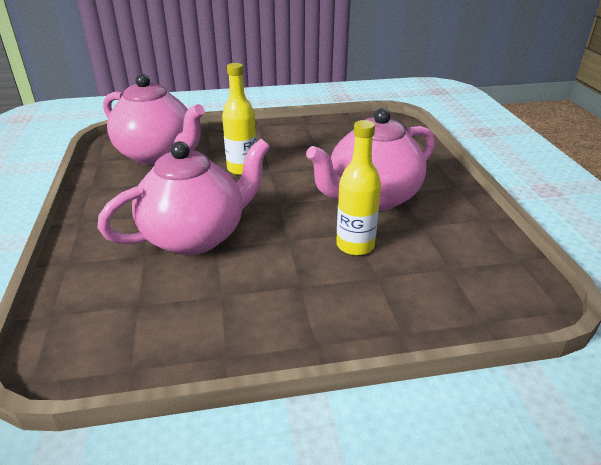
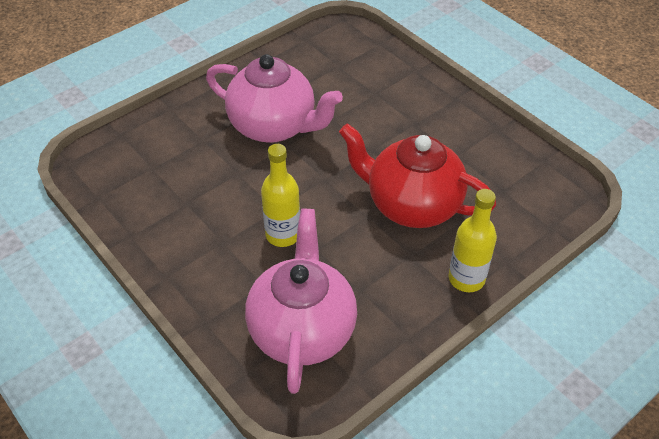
camera: 120 degrees left, 15 degrees up
(196, 236) = (412, 205): pink teapot -> red teapot
(355, 245) = (349, 114): yellow bottle -> yellow bottle (466, 279)

